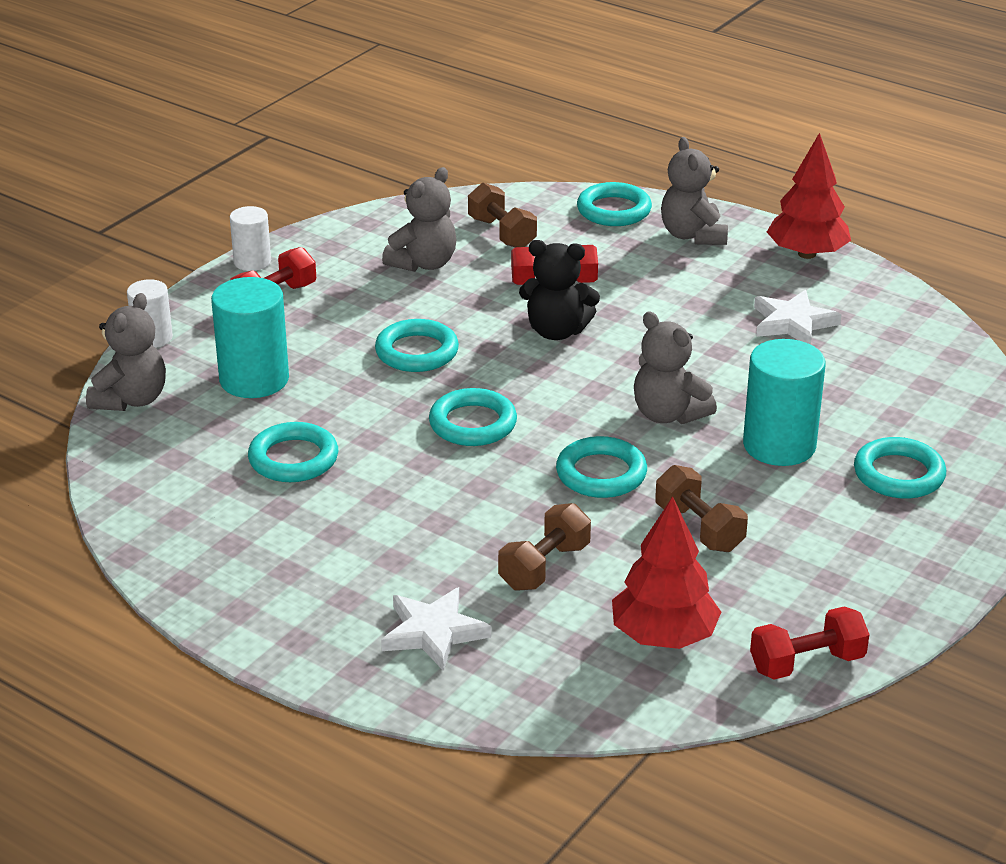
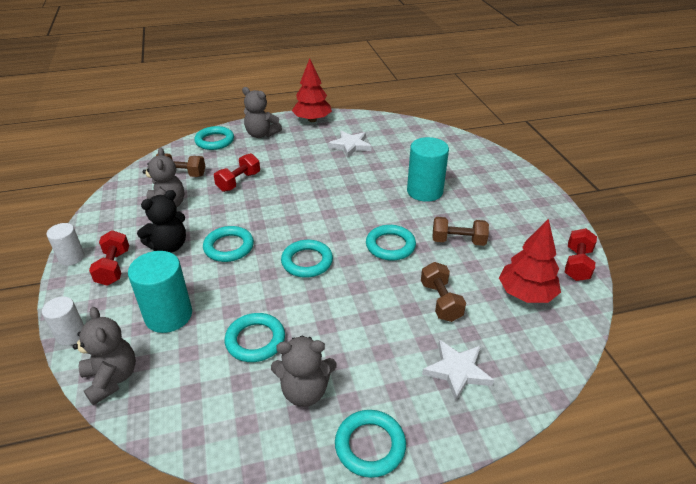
camera: 50 degrees left, 5 degrees up
(557, 331) = (273, 200): black teddy bear -> black teddy bear (169, 246)
(668, 414) = (371, 205): grey teddy bear -> grey teddy bear (305, 391)
(898, 474) = (474, 176): turquoise ring -> turquoise ring (370, 446)

